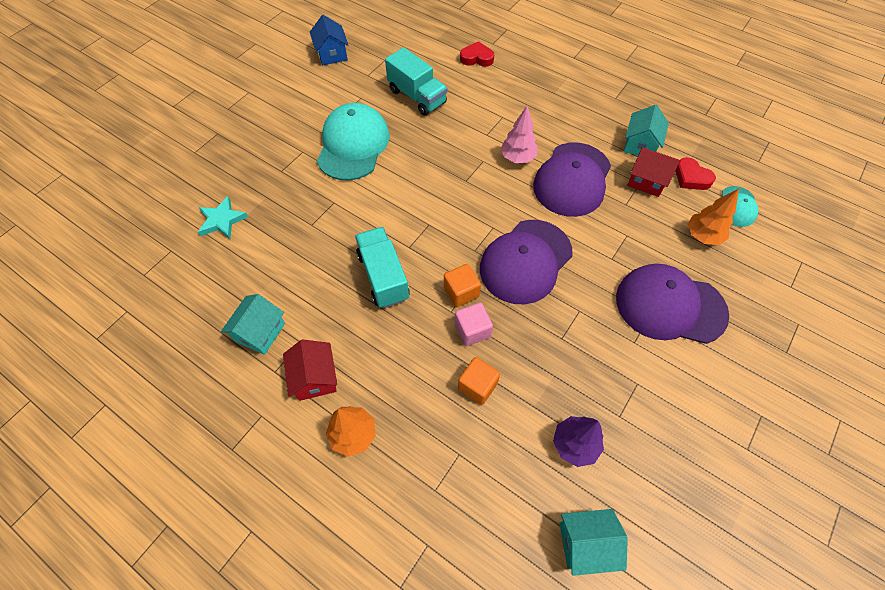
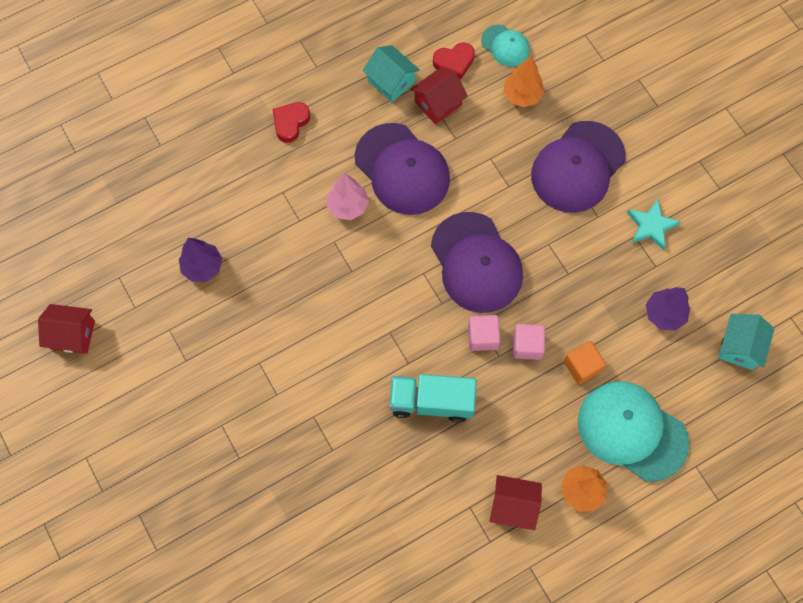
camera: 65 degrees left, 10 degrees up
(222, 220) = (279, 544): turquoise star -> turquoise star (651, 226)
(260, 332) = (441, 543): turquoise house -> none
(332, 54) = (73, 334): blue house -> red house
(353, 145) = (241, 366): turquoise cap -> turquoise cap (632, 431)
(417, 97) = (203, 267): turquoise truck -> purple tree
(461, 292) = (482, 337): orange cube -> pink cube
(476, 58) = (176, 174): red heart -> red heart (290, 123)

